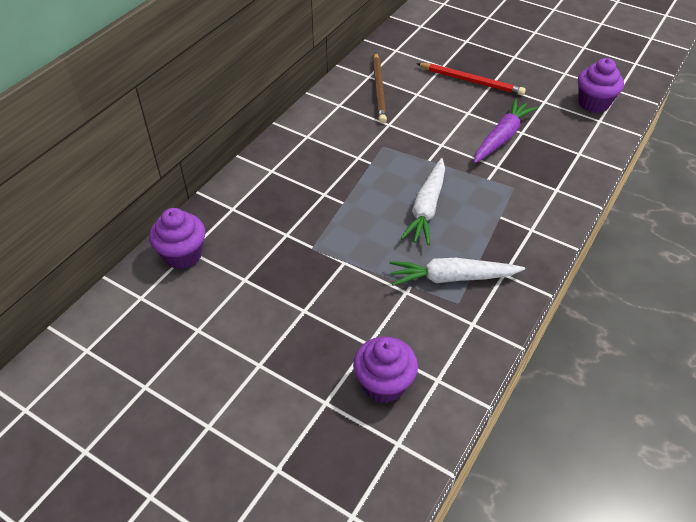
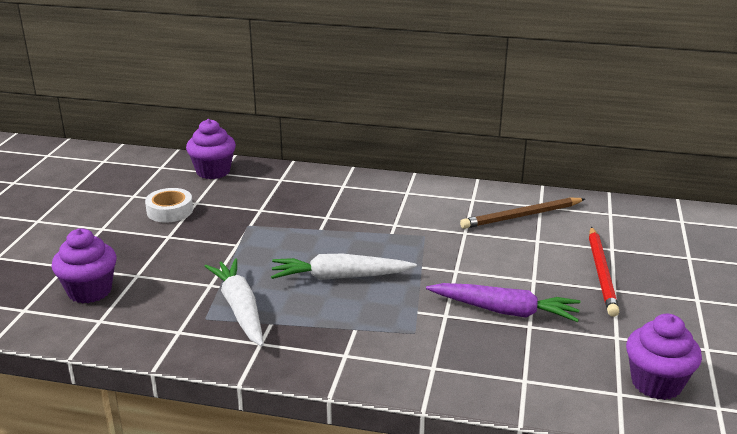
camera: 70 degrees right, 20 degrees down
(252, 302) = (170, 211): none -> white tape

